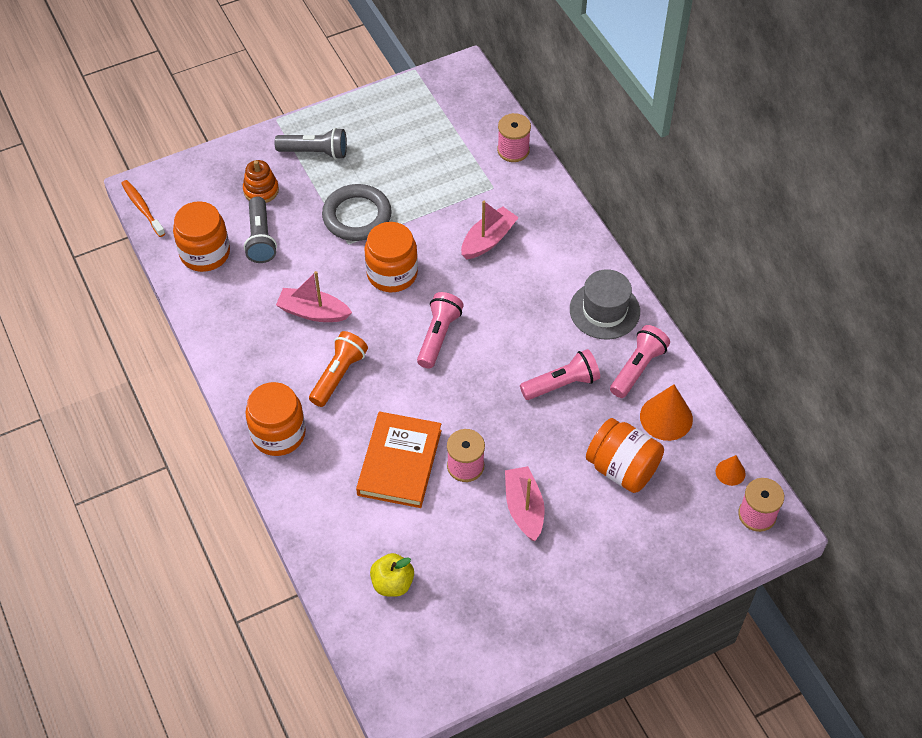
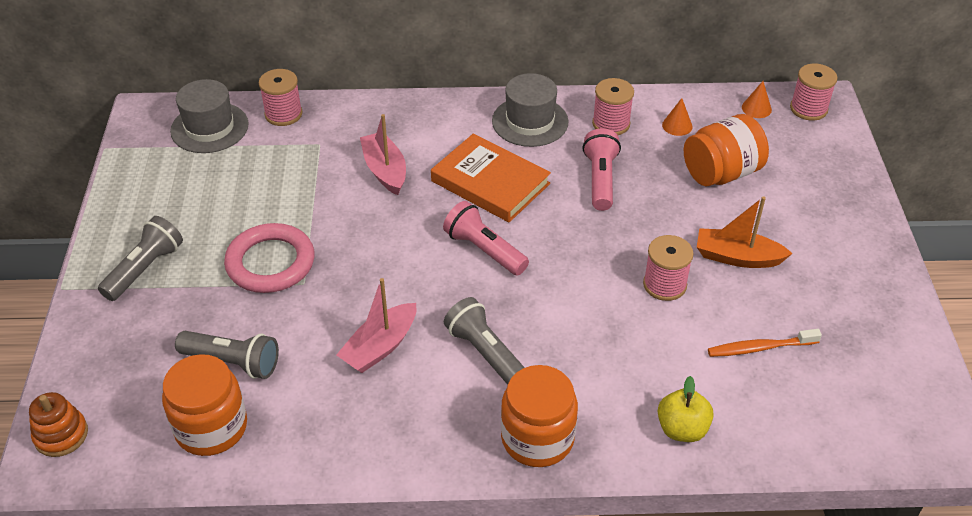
camera: 65 degrees left, 10 degrees down
(142, 208) = (80, 475): orange toothbrush -> orange toothbrush (760, 348)
(261, 190) = (158, 338): orange stacking toy -> orange stacking toy (61, 435)
(338, 375) = (485, 353): orange flashlight -> grey flashlight
(357, 216) = (270, 263): grey ring -> pink ring
(392, 273) = (374, 260): orange jar -> none
(392, 583) = (791, 396): yellow apple -> yellow apple (682, 429)
(399, 462) = (634, 338): orange book -> orange book (490, 182)
(471, 115) = (209, 128): none -> grey hat
(524, 508) = (737, 257): pink boat -> orange boat
(637, 368) = (611, 124): pink flashlight -> pink spool
(666, 417) = (677, 125): orange cone -> orange cone, size x0.55

